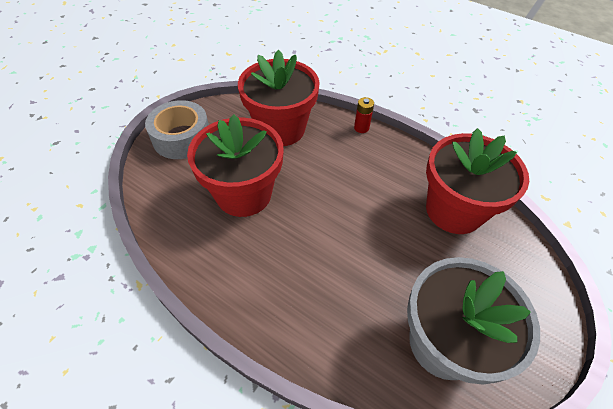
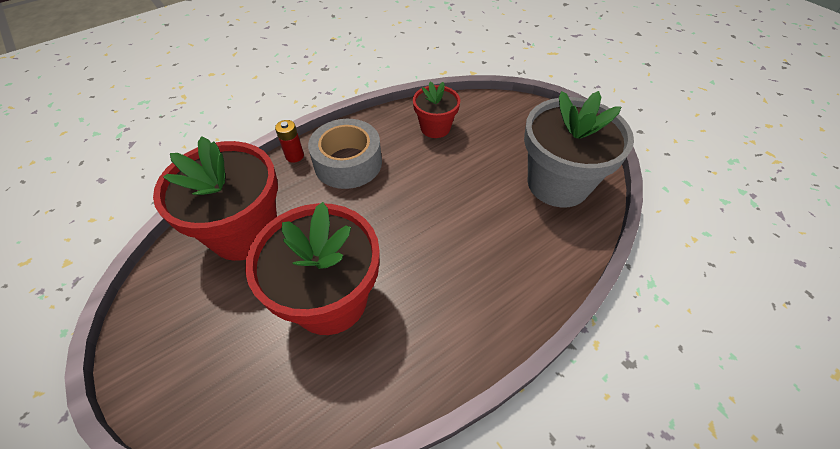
camera: 70 degrees left, 0 degrees up
(182, 138) = (177, 363): grey tape -> grey tape (348, 163)
(454, 210) = (435, 128): red flower pot -> red flower pot, size x0.55

